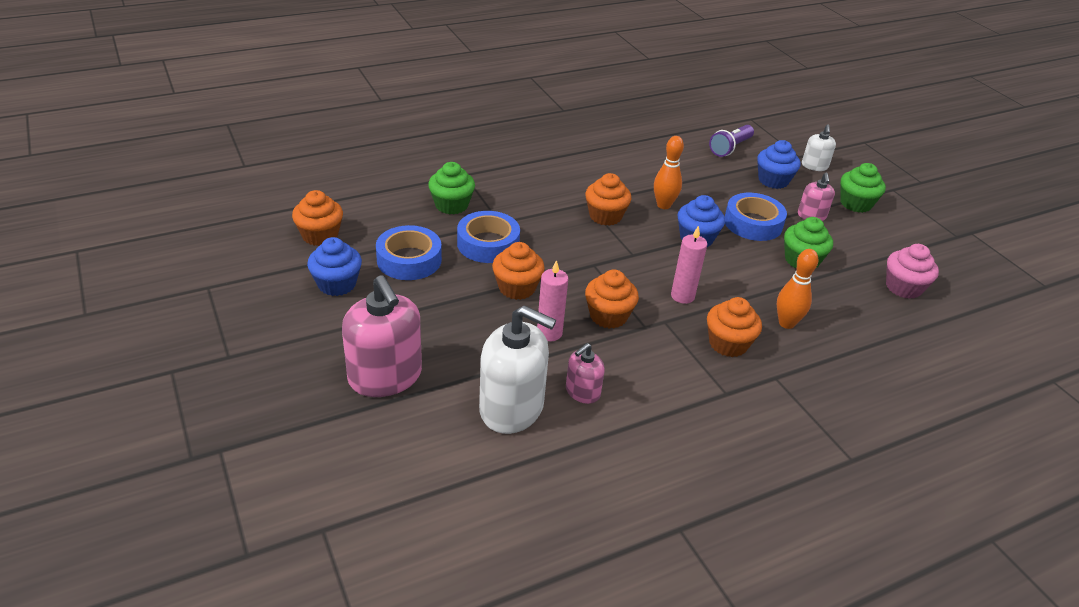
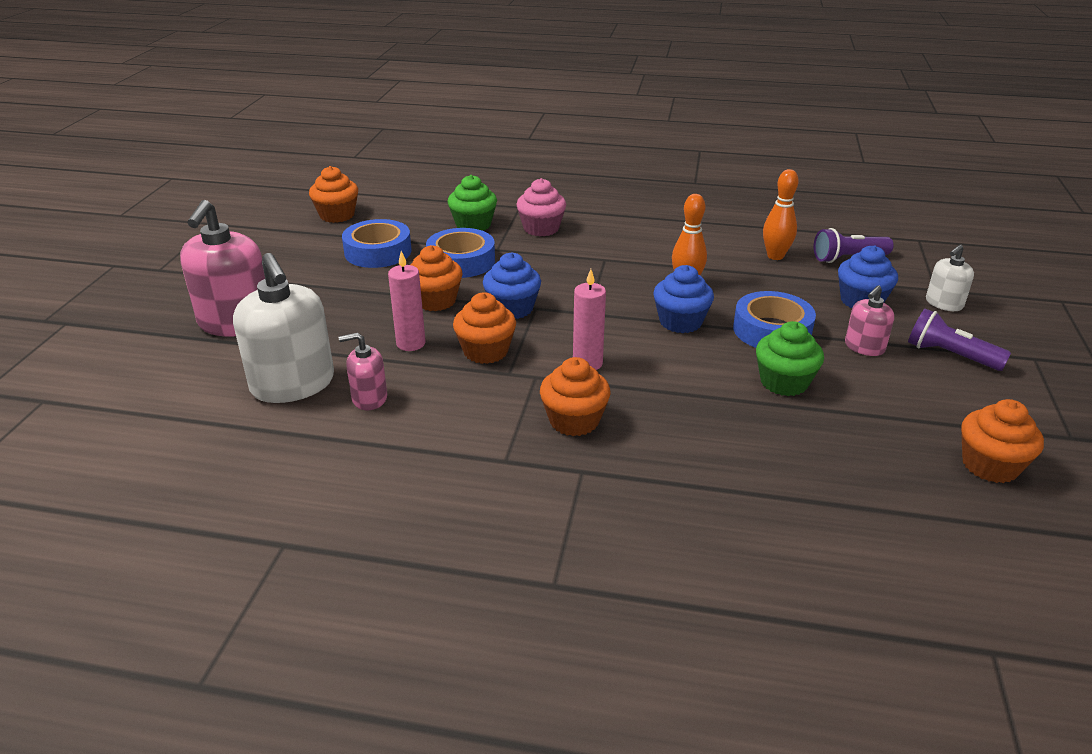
camera: 40 degrees right, 5 degrees down
(337, 284) = (299, 250): blue cupcake -> blue cupcake (512, 308)
(605, 216) = (607, 274): orange cupcake -> orange cupcake (990, 465)
(786, 323) = (672, 430): orange bowling pin -> orange bowling pin (775, 256)
(855, 204) = (950, 355): green cupcake -> purple flashlight
(903, 287) = (892, 457): pink cupcake -> pink cupcake (541, 228)

